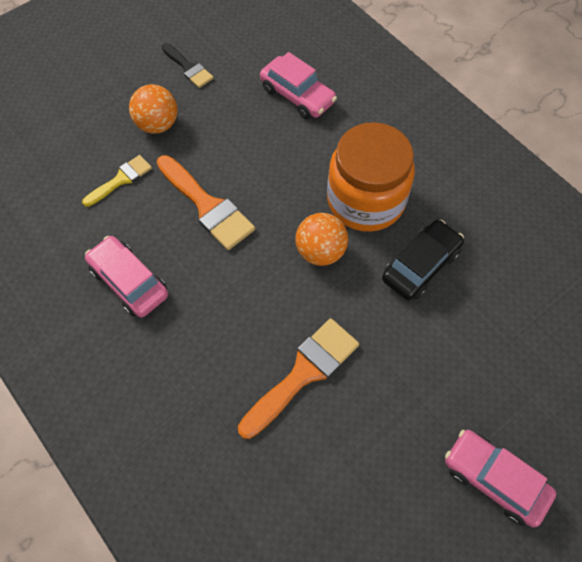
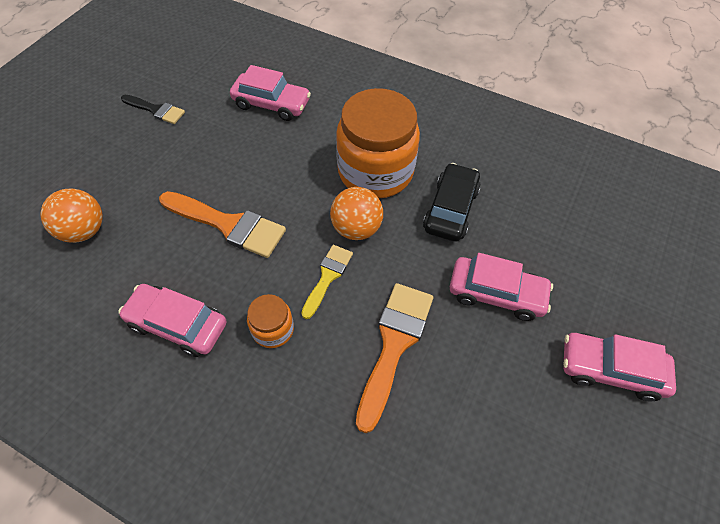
camera: 25 degrees left, 5 degrees down
(121, 180) = (128, 229): yellow brush -> yellow brush (328, 277)
(157, 124) = (145, 168): orange ball -> orange ball (84, 230)
(205, 317) = (273, 329): none -> orange jar
(422, 364) = (496, 293): none -> pink car

